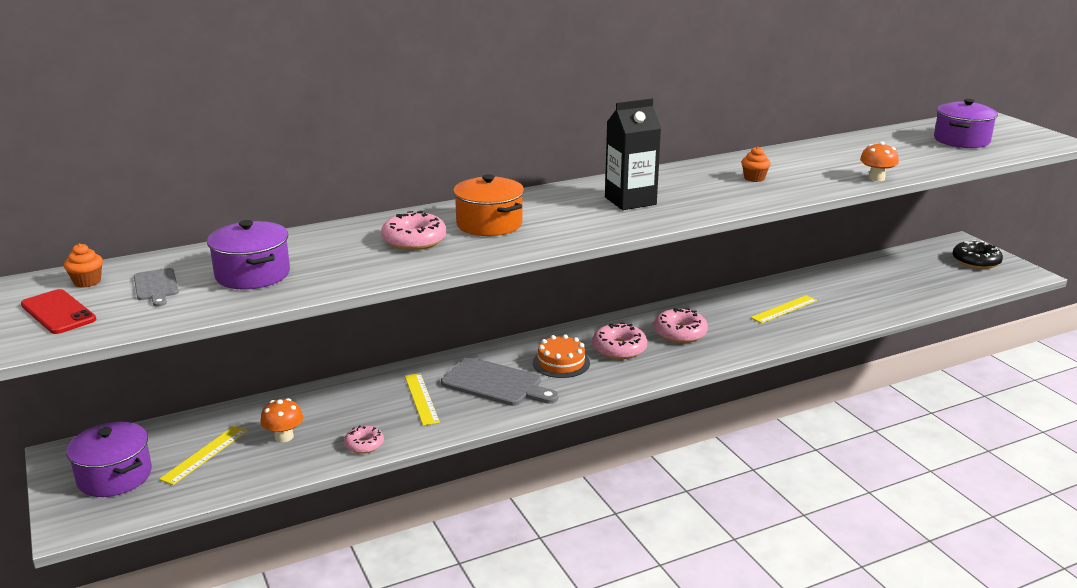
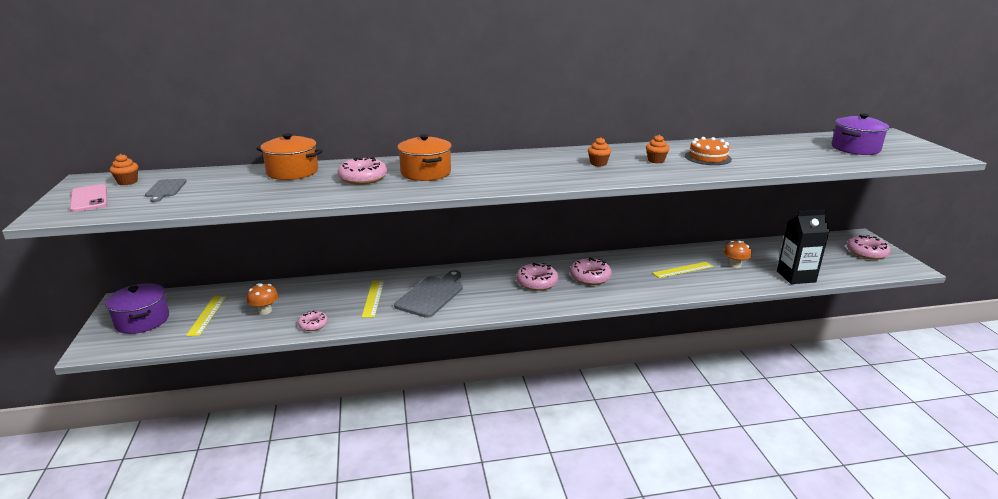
camera: 15 degrees right, 0 degrees up
(58, 312) = (89, 198): red phone -> pink phone
(205, 454) = (207, 315): yellow ruler -> yellow ruler turned 45 degrees counterclockwise
(253, 274) = (233, 189): purple pot -> none
(310, 242) = (292, 172): none -> orange pot
(495, 383) = (431, 295): grey cutting board -> grey cutting board turned 105 degrees counterclockwise
(561, 363) = (487, 287): orange cake -> orange cake (707, 157)
(630, 201) = (544, 167): black carton -> black carton (796, 276)
(690, 189) = (598, 163): none -> orange cupcake
(876, 178) = (760, 169): orange mushroom -> orange mushroom (735, 265)
(976, 261) = (866, 253): black donut -> pink donut

